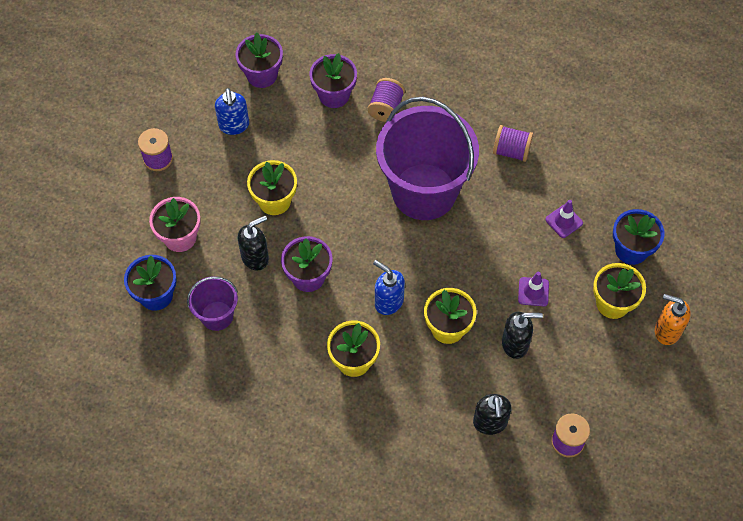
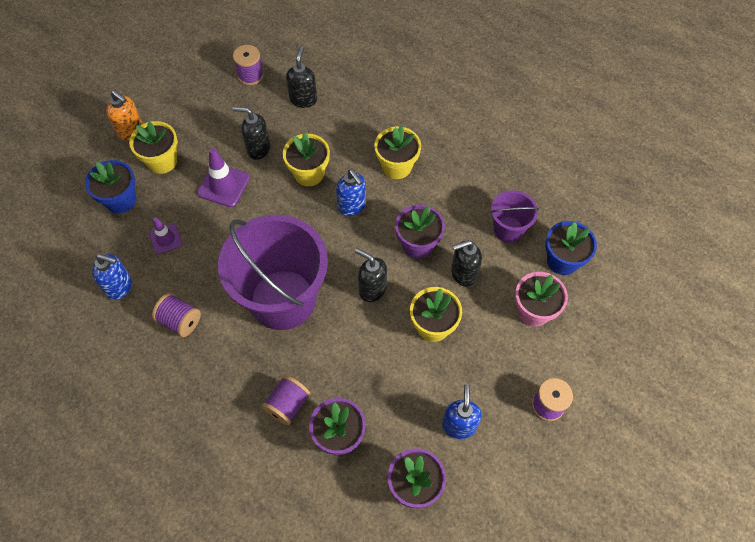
camera: 165 degrees left, 0 degrees up
(342, 221) = (372, 289): none -> black soap dispenser
(533, 292) = (223, 185): purple traffic cone -> purple traffic cone, size x1.56
(583, 167) = (119, 287): none -> blue soap dispenser

